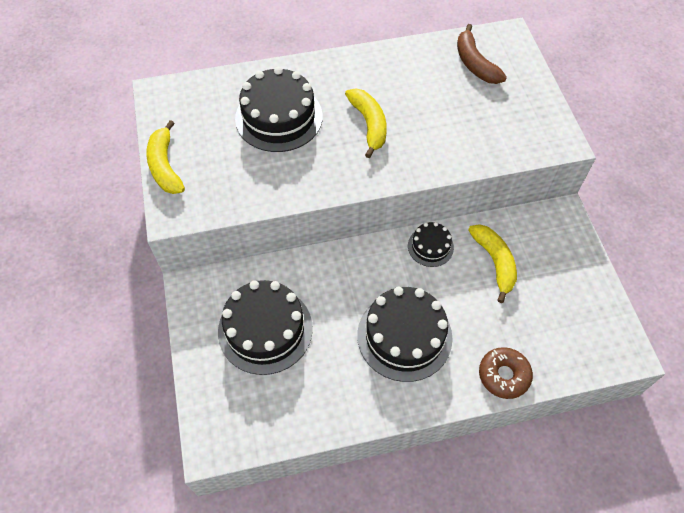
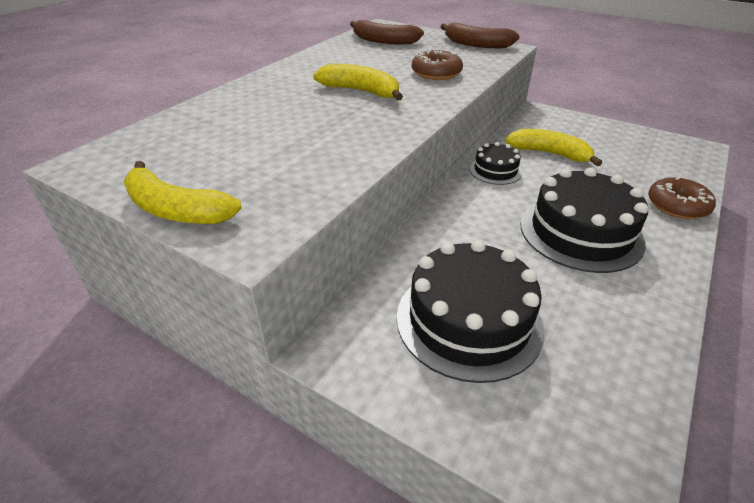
camera: 45 degrees left, 20 degrees down
(279, 117) = (267, 120): black cake -> none
(449, 139) = (436, 73): none -> brown donut
(543, 120) = (476, 44): none -> brown banana

